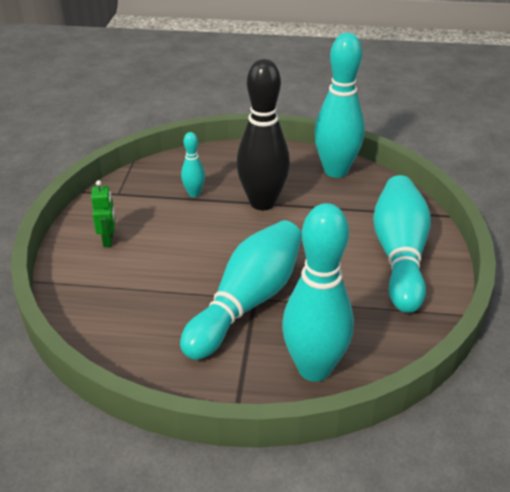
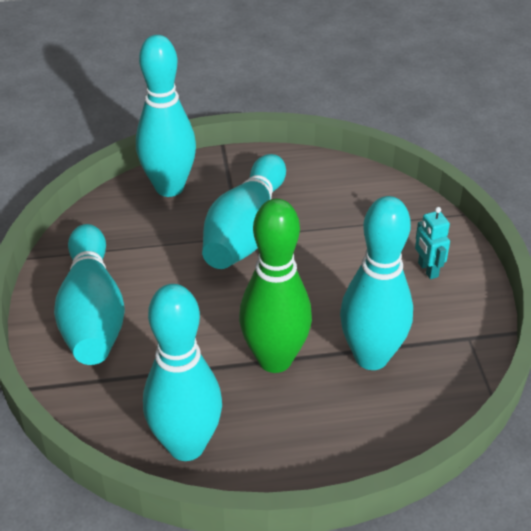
camera: 165 degrees right, 5 degrees up
(108, 240) = (427, 270): green robot -> turquoise robot
(194, 193) = (371, 357): turquoise bowling pin -> turquoise bowling pin, size x2.14
(262, 203) = (275, 359): black bowling pin -> green bowling pin

